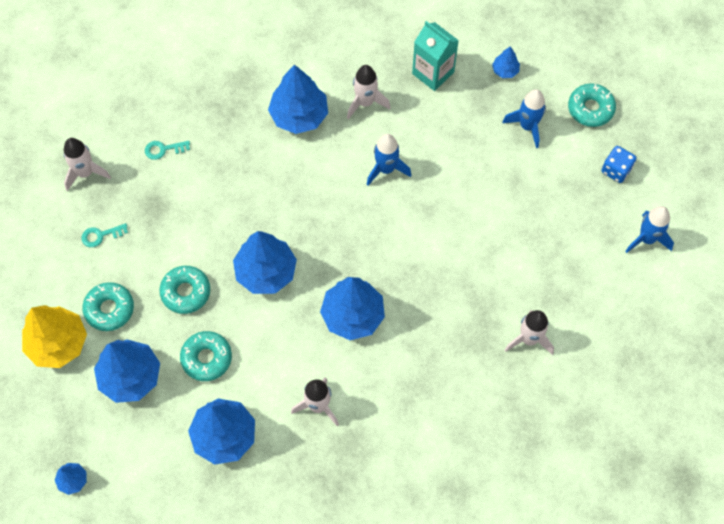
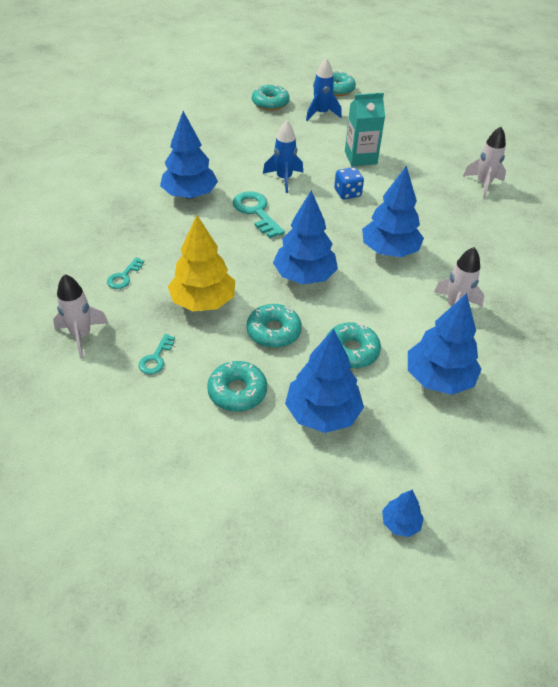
camera: 55 degrees left, 20 degrees down
(58, 343) = (234, 451): yellow tree -> yellow tree (203, 302)
(319, 181) = (256, 212): none -> turquoise key
(365, 102) = (220, 162): white rocket -> none
(433, 73) = (235, 127): turquoise carton -> turquoise carton (360, 158)
(505, 70) = (270, 103): blue tree -> turquoise donut
(616, 170) = (390, 100): blue dice -> blue dice (347, 193)
(647, 239) = (450, 112): blue rocket -> none

